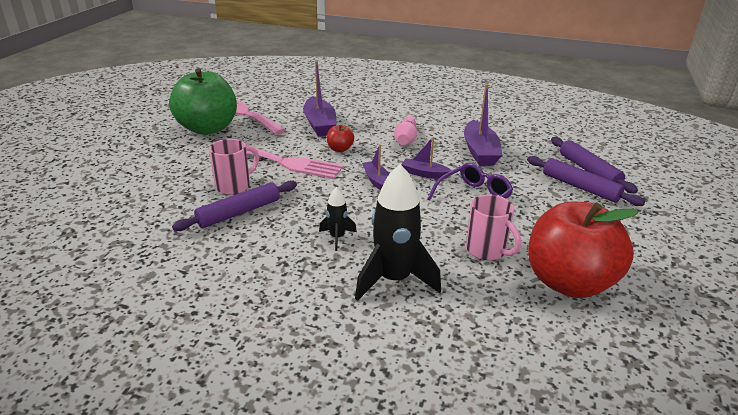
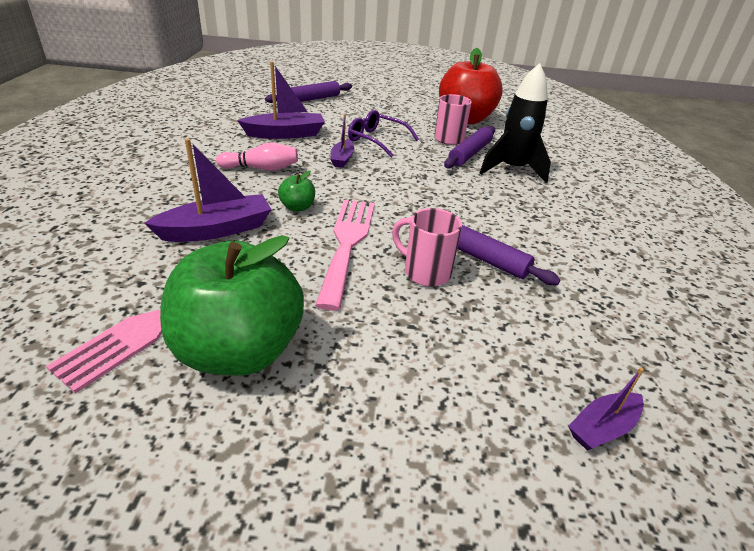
camera: 105 degrees left, 5 degrees up
(337, 237) = (479, 195): black rocket -> none
(340, 149) = (297, 207): red apple -> green apple
(376, 181) = (367, 181): purple boat -> purple boat (602, 428)
(580, 187) = (340, 105): purple rolling pin -> purple rolling pin (470, 153)

